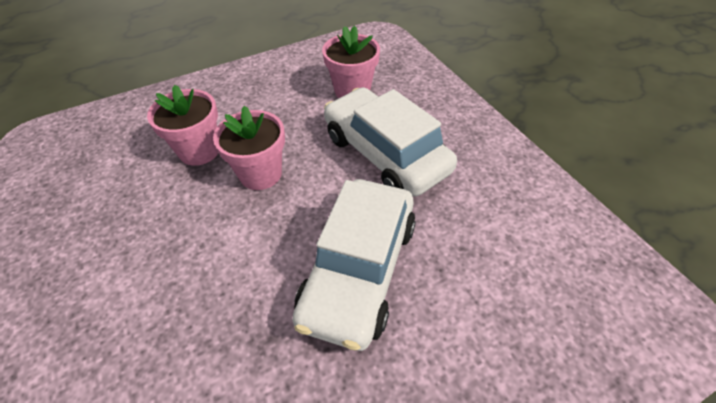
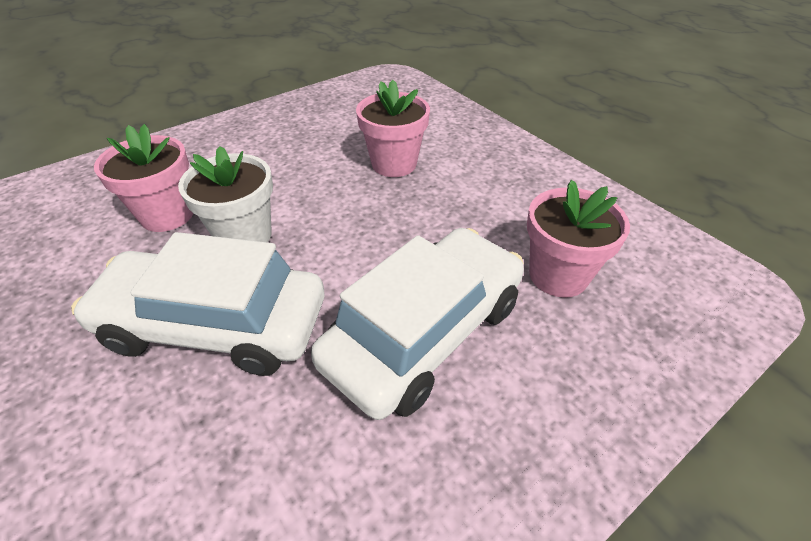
camera: 80 degrees right, 5 degrees down
(258, 258) = (244, 236): none -> white flower pot
(260, 174) = (365, 214): pink flower pot -> pink flower pot (167, 215)

